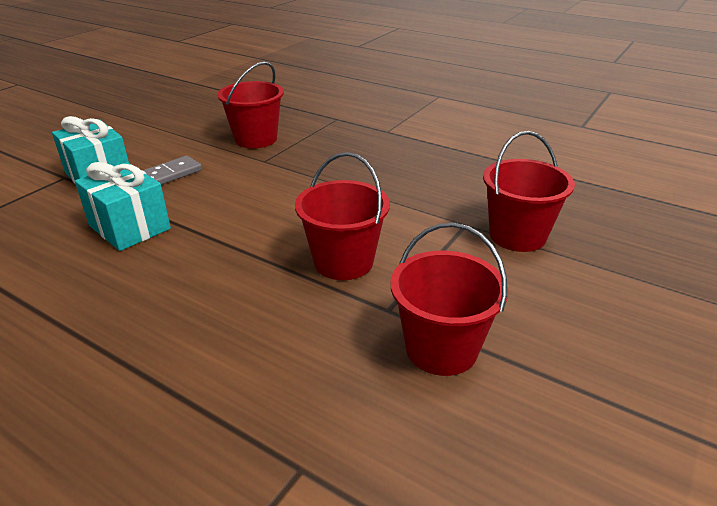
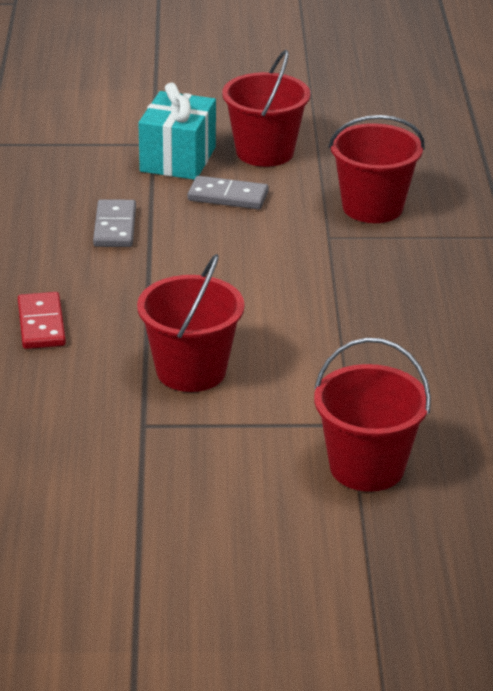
camera: 55 degrees right, 0 degrees up
(130, 227) = (115, 227): turquoise gift -> grey domino
(197, 310) = (41, 324): none -> red domino
(441, 349) = (118, 474): red bucket -> red bucket (265, 152)

